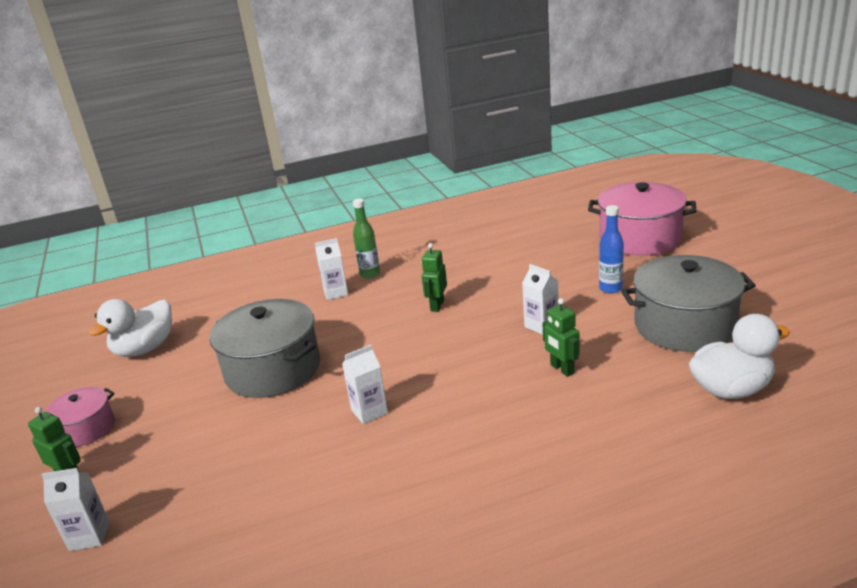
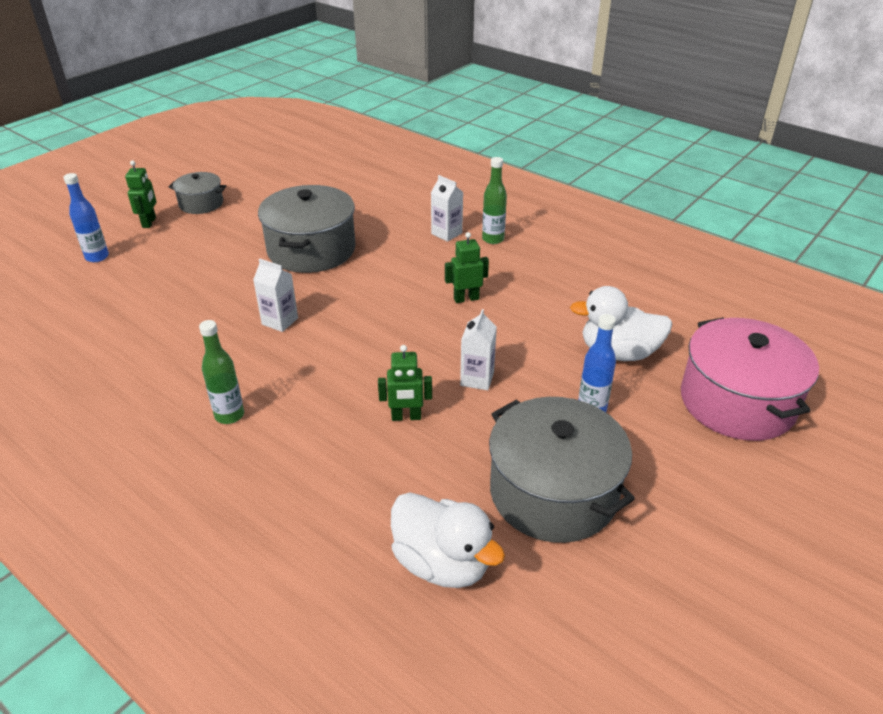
camera: 55 degrees right, 10 degrees up
(86, 429) = (201, 204): pink pot -> grey pot
(89, 536) = (97, 257): white carton -> blue bottle
(145, 349) = (305, 181): white duck -> white duck (618, 353)
(486, 470) = (229, 415): none -> green bottle
(562, 369) = (406, 417): green robot -> green robot turned 120 degrees counterclockwise

